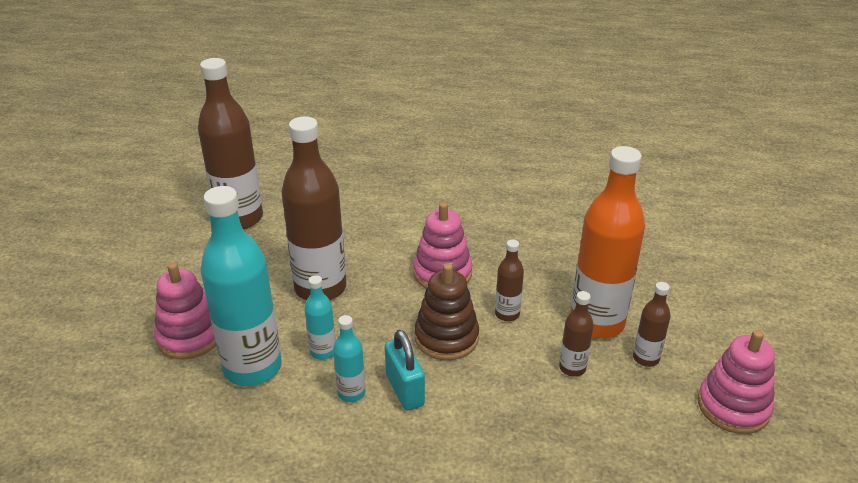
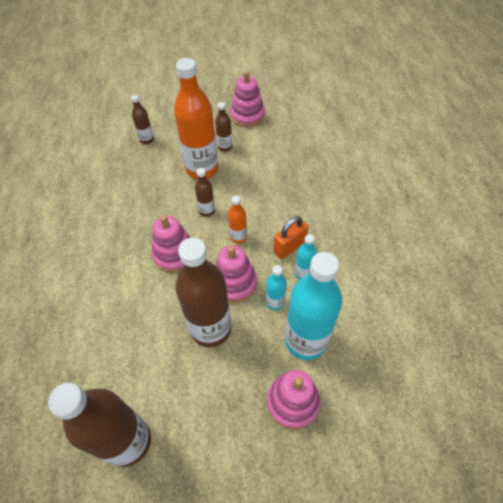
camera: 105 degrees left, 20 degrees up
(372, 319) = (234, 283): none -> pink stacking toy
(405, 390) = (289, 247): turquoise padlock -> orange padlock
(446, 337) = (238, 237): brown stacking toy -> orange bottle
(572, 368) = (243, 175): brown bottle -> brown bottle (147, 140)

